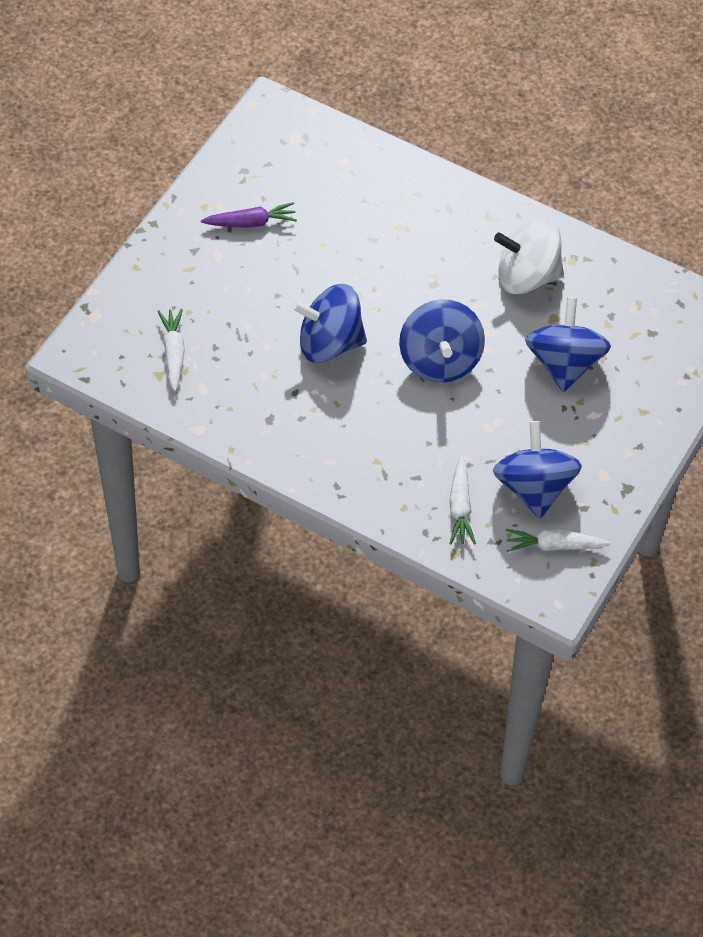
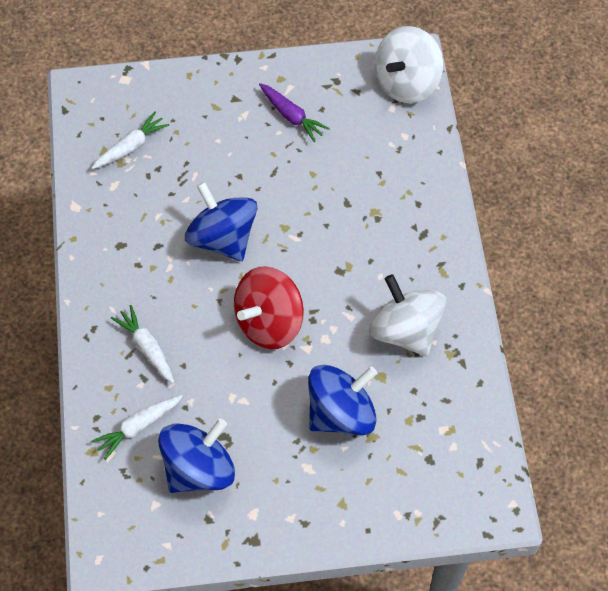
camera: 55 degrees right, 5 degrees up
(292, 126) = (406, 83): none -> white spinning top
(440, 360) = (269, 322): blue spinning top -> red spinning top
(554, 546) = (153, 520): white carrot -> white carrot (147, 348)

